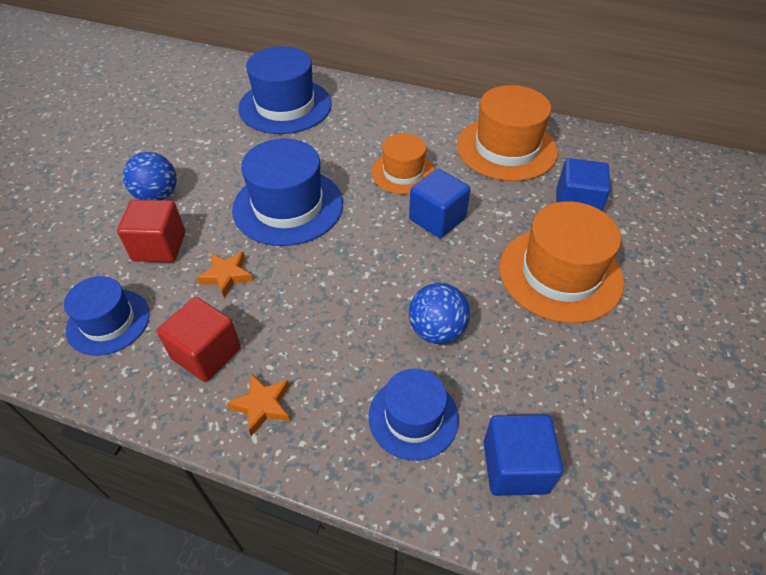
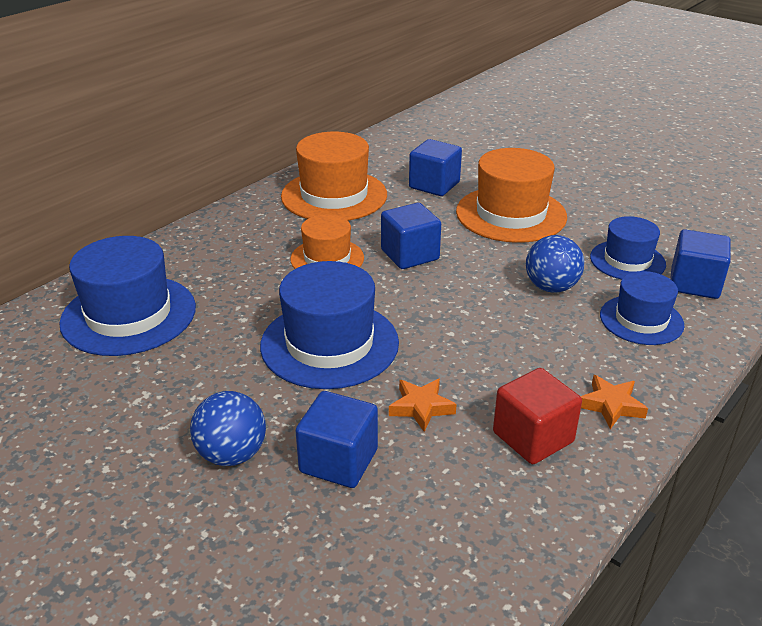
camera: 70 degrees left, 15 degrees down
(108, 322) = (454, 520): blue hat -> blue hat (627, 261)
(159, 246) = (338, 461): red cube -> blue cube

